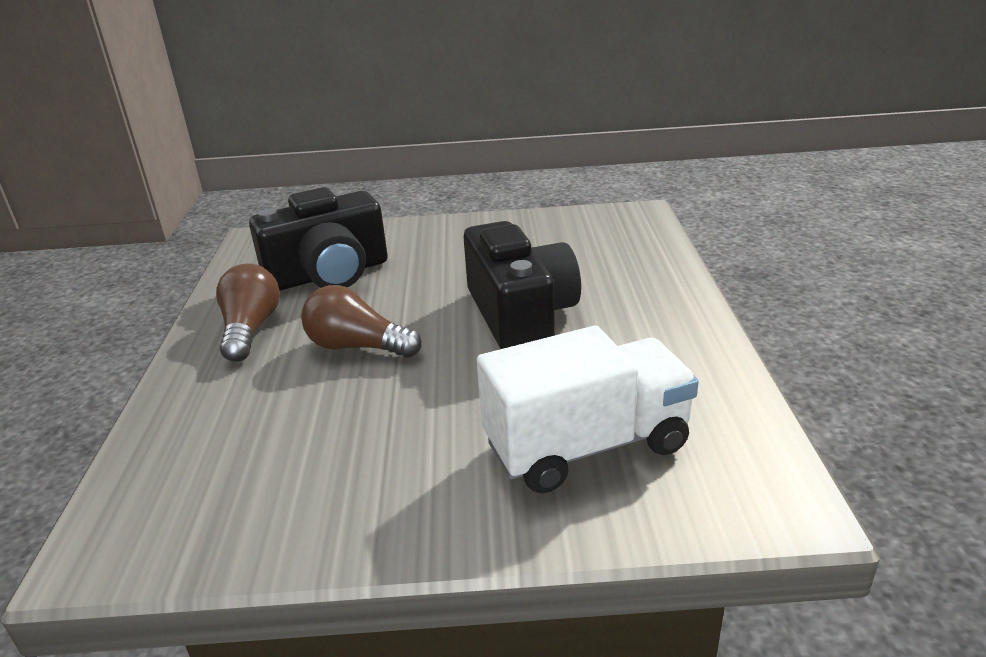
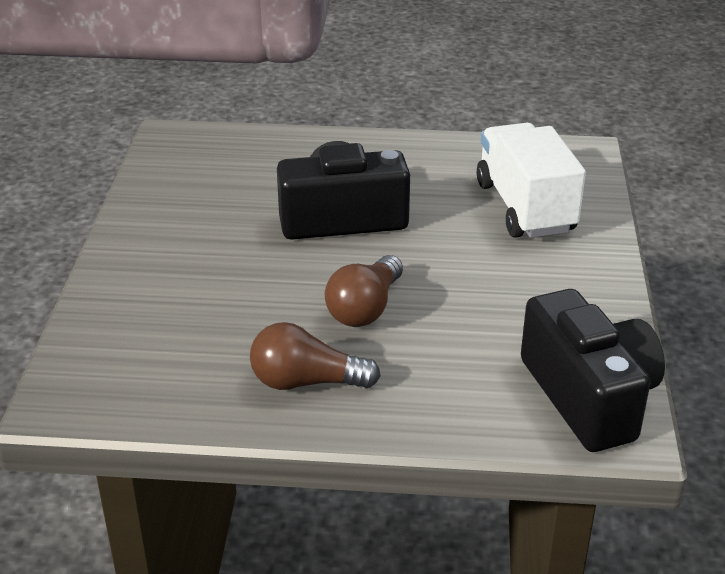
camera: 85 degrees left, 5 degrees up
(329, 274) = (202, 332): black camera -> black camera (589, 396)

